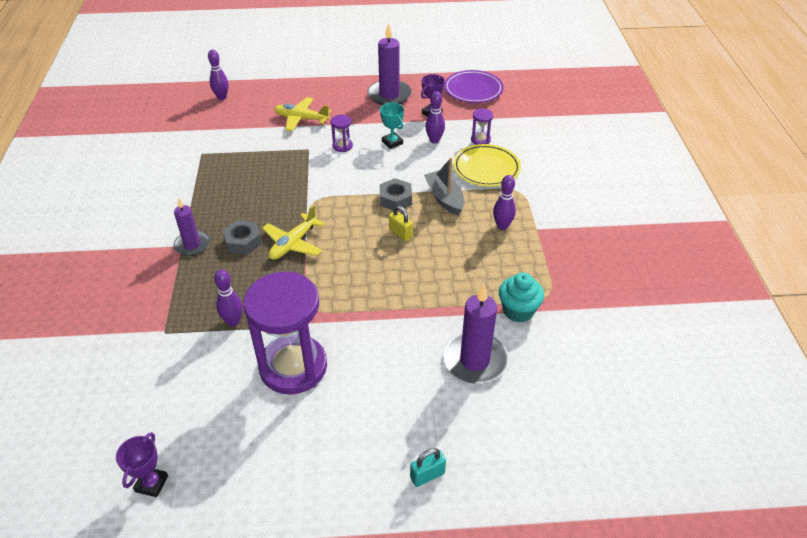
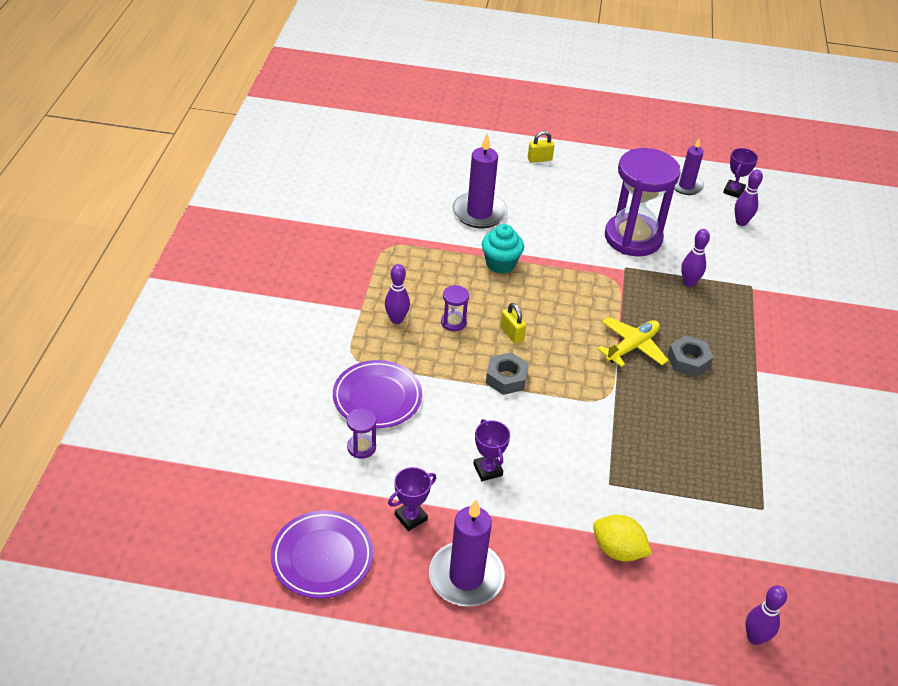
camera: 170 degrees left, 0 degrees up
(192, 245) = (745, 368): purple candle -> purple candle (686, 186)
(301, 119) = (617, 550): yellow plane -> yellow lemon
(342, 146) = (560, 478): purple hourglass -> purple hourglass (453, 322)
(392, 142) = (487, 470): turquoise trophy -> purple trophy
(427, 475) = (539, 159): turquoise padlock -> yellow padlock
(434, 140) = (426, 460): purple bowling pin -> purple bowling pin (741, 222)
(444, 198) = (447, 367): grey boat -> none
(486, 169) = (377, 398): yellow plate -> purple plate
(518, 311) = (423, 239): turquoise cupcake -> turquoise cupcake (500, 264)

